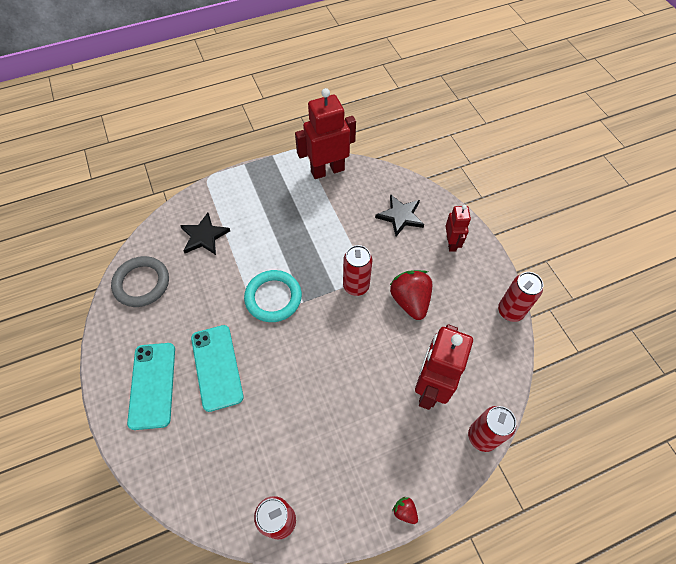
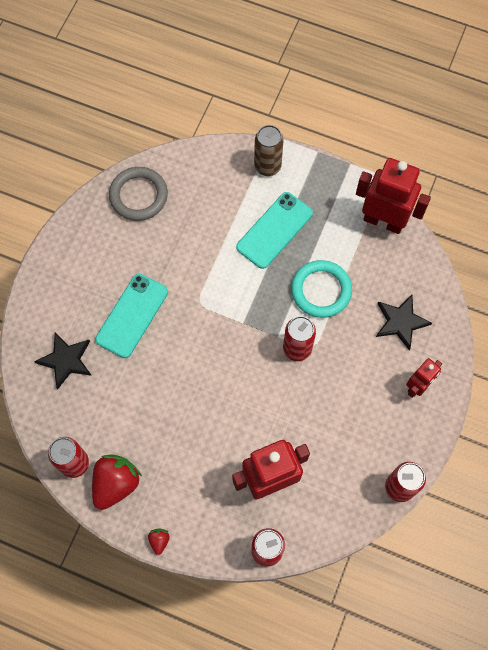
camera: 45 degrees right, 10 degrees up
(152, 385) = (77, 287): turquoise phone -> turquoise phone (274, 230)
(204, 236) = (221, 195): black star -> black star (66, 360)
(219, 196) = (267, 166): none -> brown can
(273, 298) = (223, 298): turquoise ring -> turquoise ring (321, 290)
(410, 301) = (327, 401): red strawberry -> red strawberry (116, 483)

